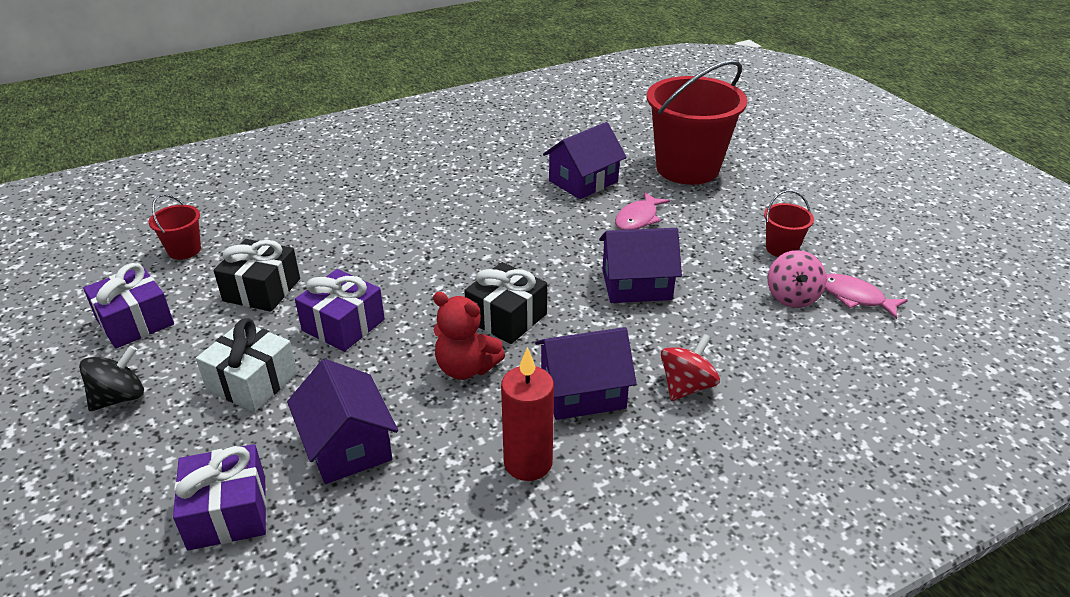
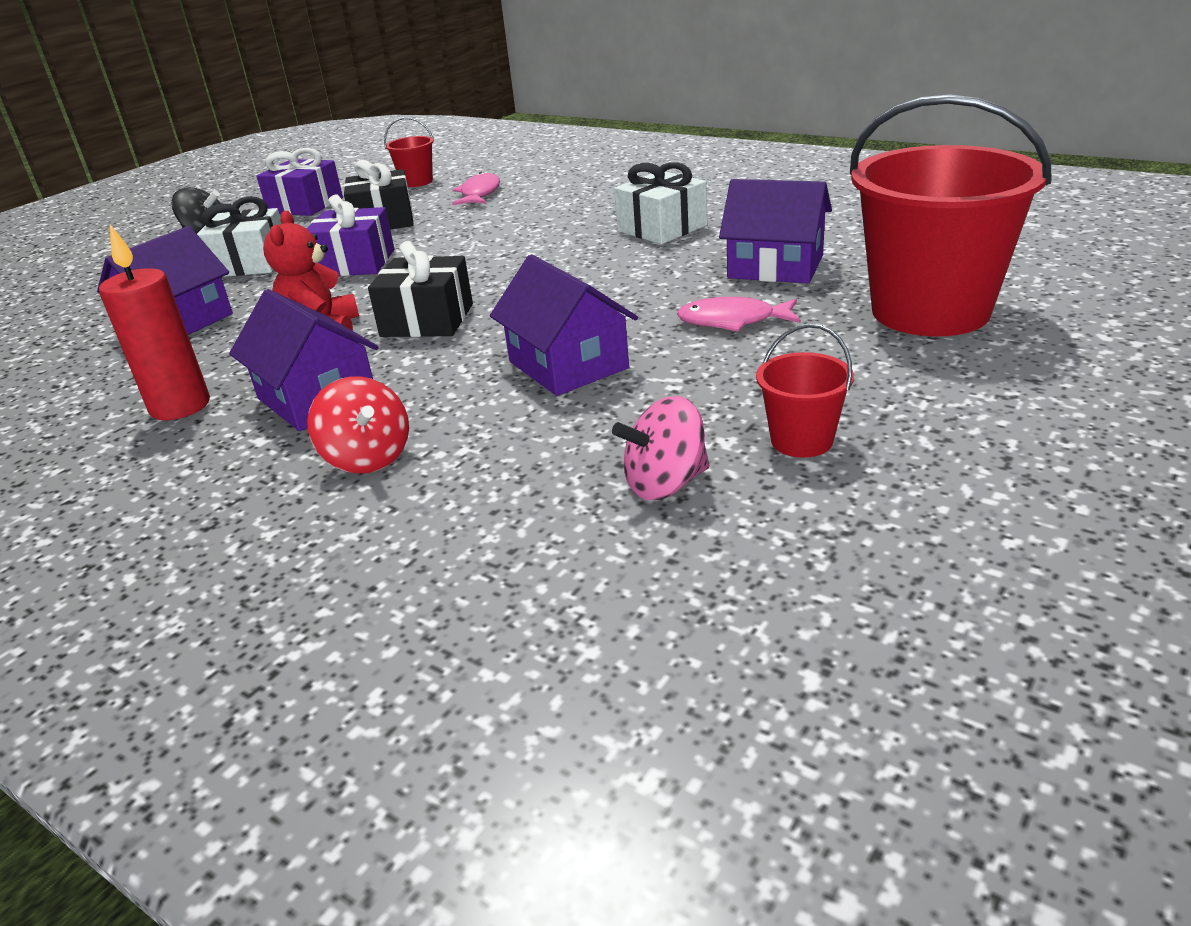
camera: 65 degrees right, 5 degrees down
(227, 512) = (82, 313): purple gift -> none
(472, 190) = (662, 228): none -> white gift
(686, 386) = (367, 458): red spinning top -> red spinning top turned 45 degrees clockwise
(855, 297) = (733, 545): pink fish -> pink fish (479, 194)

